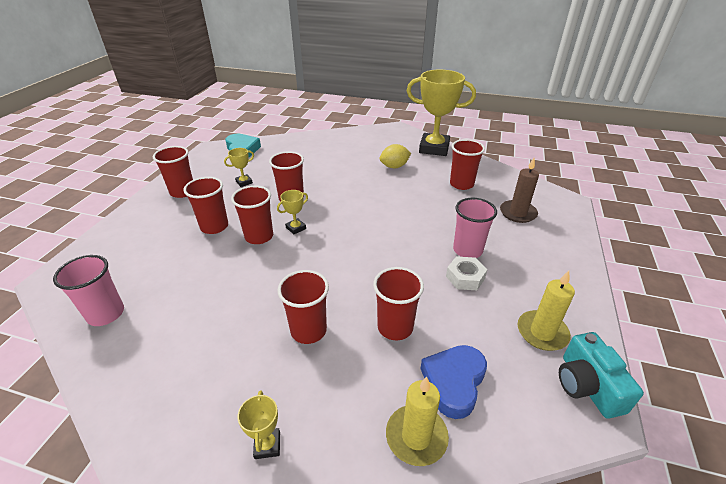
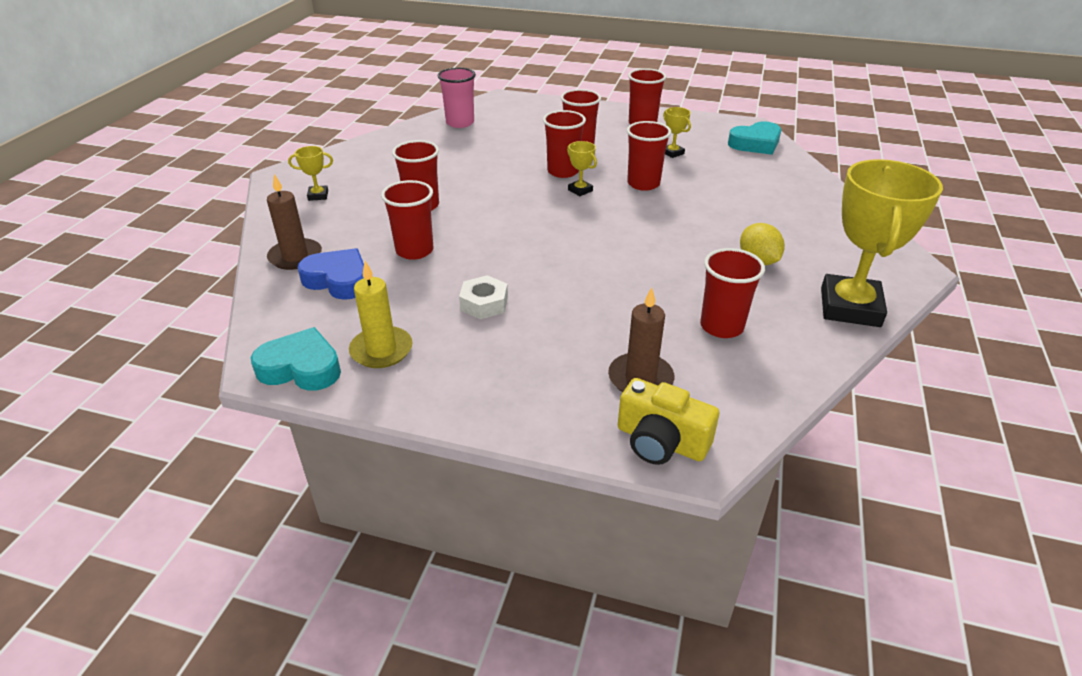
camera: 90 degrees right, 0 degrees up
(416, 436) = (295, 257): yellow candle -> brown candle
(467, 250) = (539, 312): pink cup -> none
(562, 210) = (661, 441): none -> yellow camera
(587, 386) = (301, 368): turquoise camera -> turquoise heart

